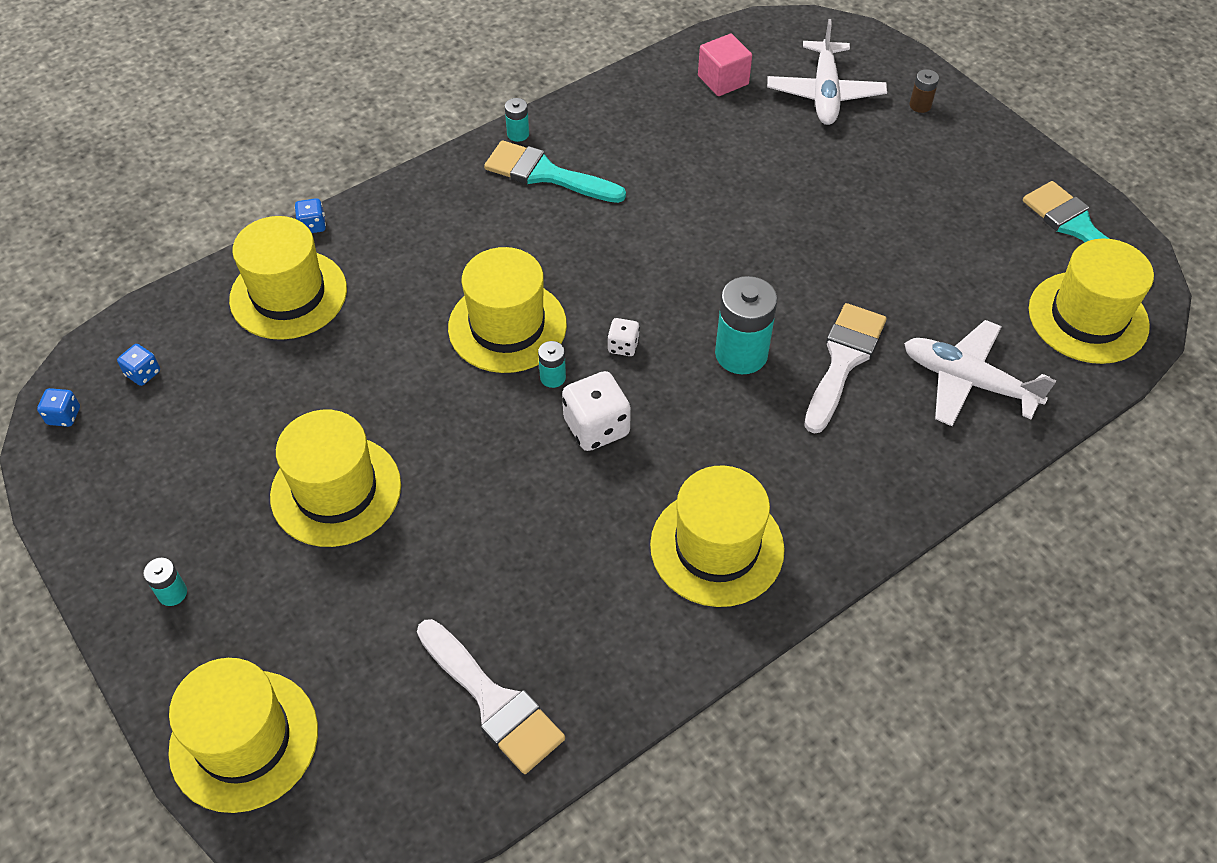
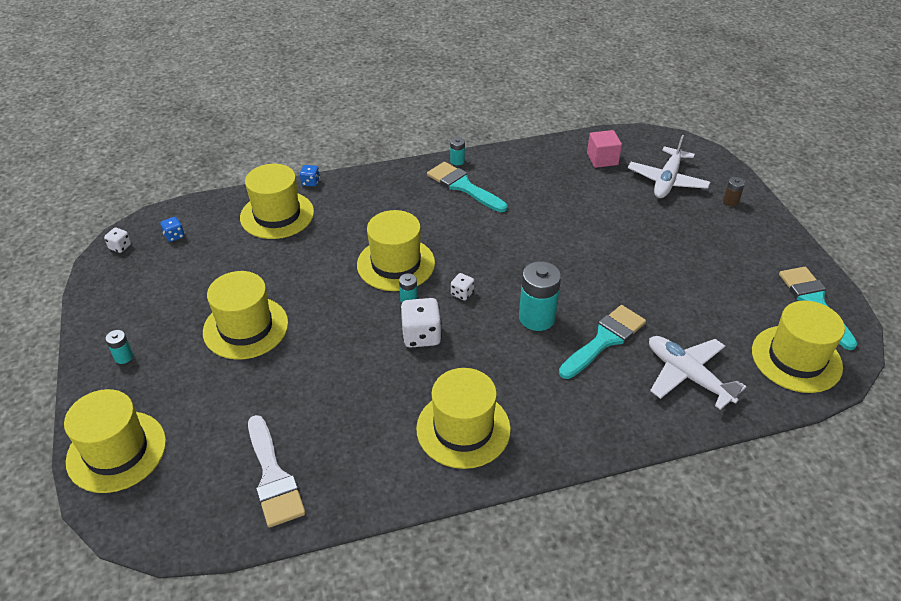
camera: 20 degrees right, 10 degrees down
(64, 416) = (120, 247): blue dice -> white dice
(843, 361) = (604, 340): white brush -> turquoise brush

